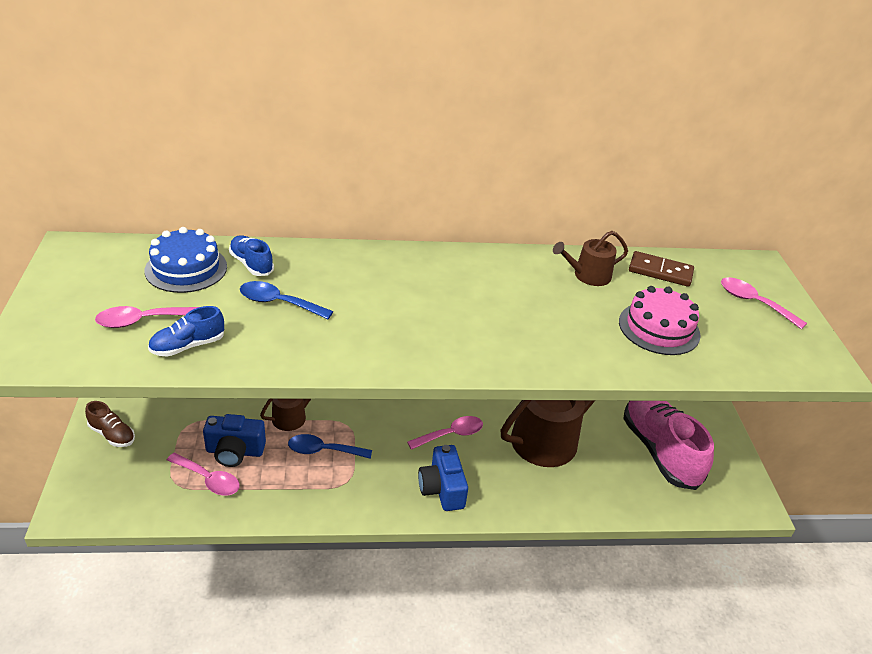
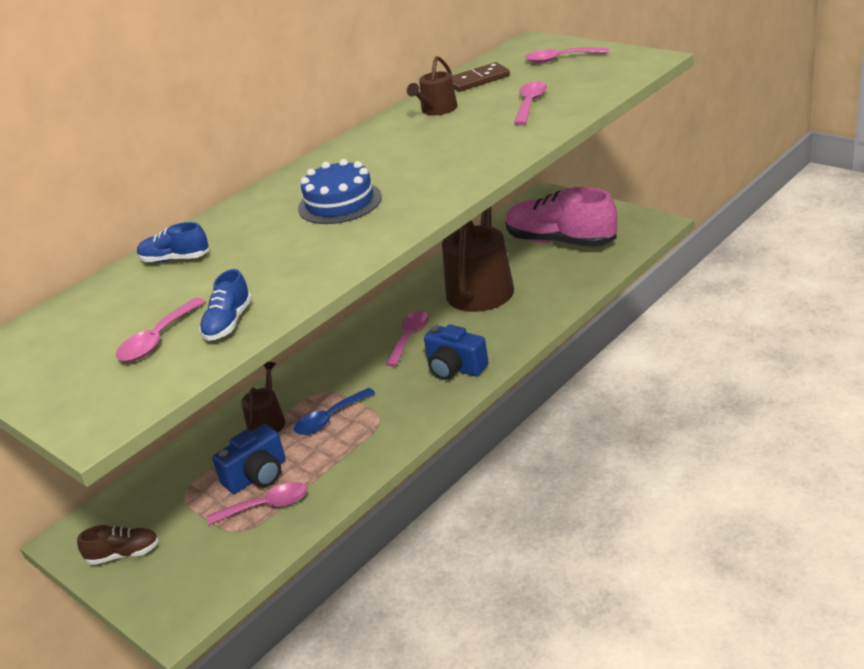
camera: 35 degrees left, 5 degrees down
(186, 268) = (124, 296): blue cake -> blue cake (340, 203)
(278, 303) = (247, 260): blue spoon -> none
(659, 328) = (530, 104): pink cake -> pink spoon

